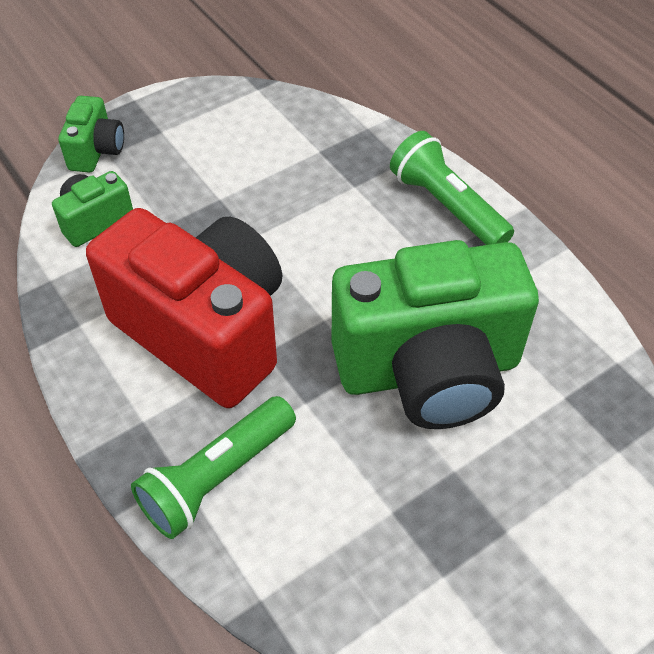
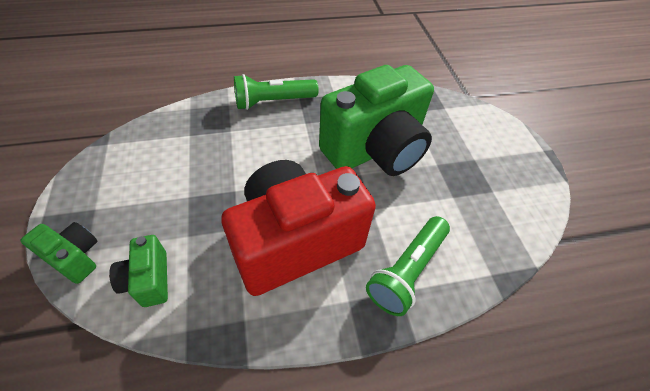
camera: 70 degrees left, 0 degrees up
(216, 477) = (407, 271): green flashlight -> green flashlight turned 60 degrees clockwise
(429, 371) = (375, 150): green camera -> green camera turned 45 degrees clockwise

